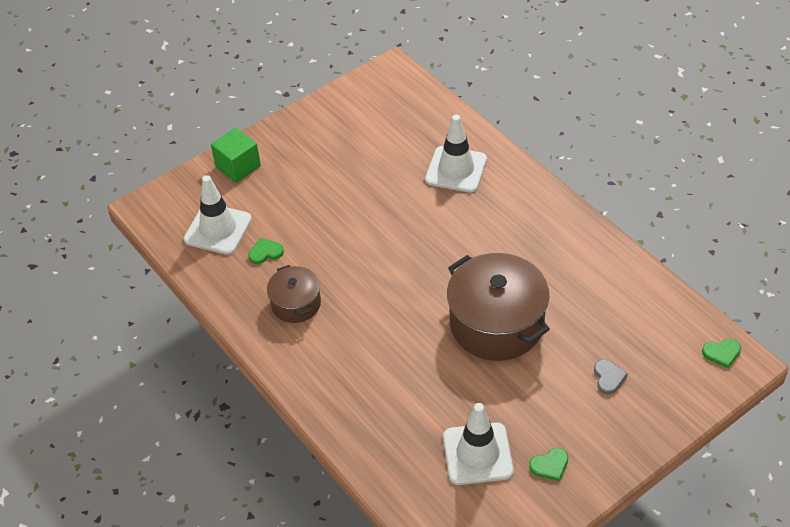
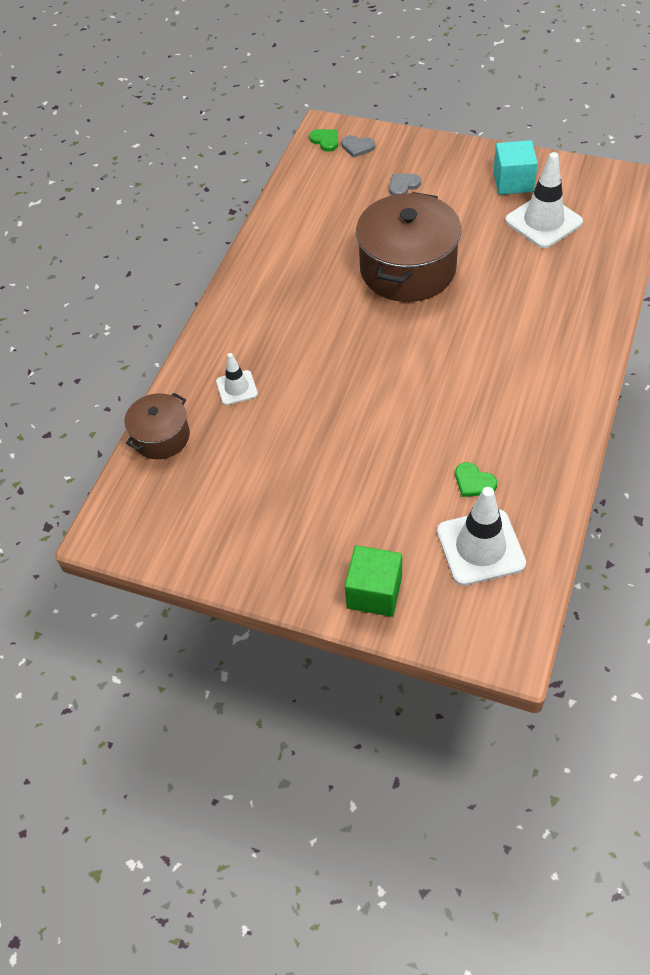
camera: 120 degrees left, 5 degrees up
(296, 303) = (512, 416): brown pot -> brown pot (161, 437)
(456, 169) = (237, 388): white traffic cone -> white traffic cone, size x0.56
(550, 465) = (513, 182): green heart -> turquoise cube
(694, 373) = (357, 147): none -> grey heart

